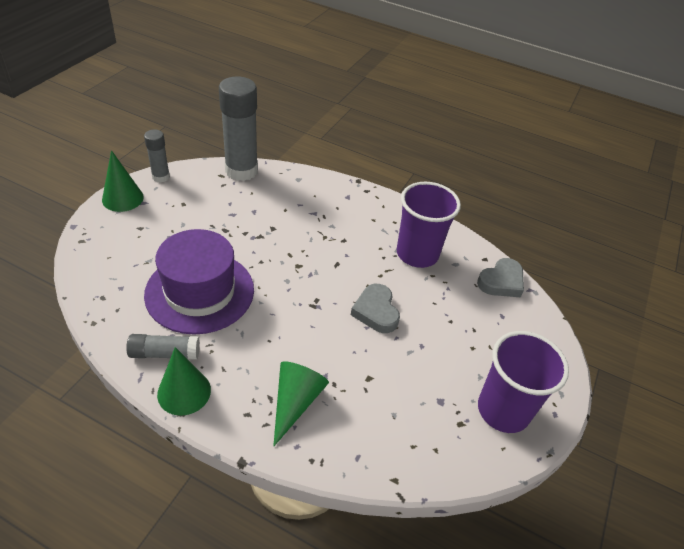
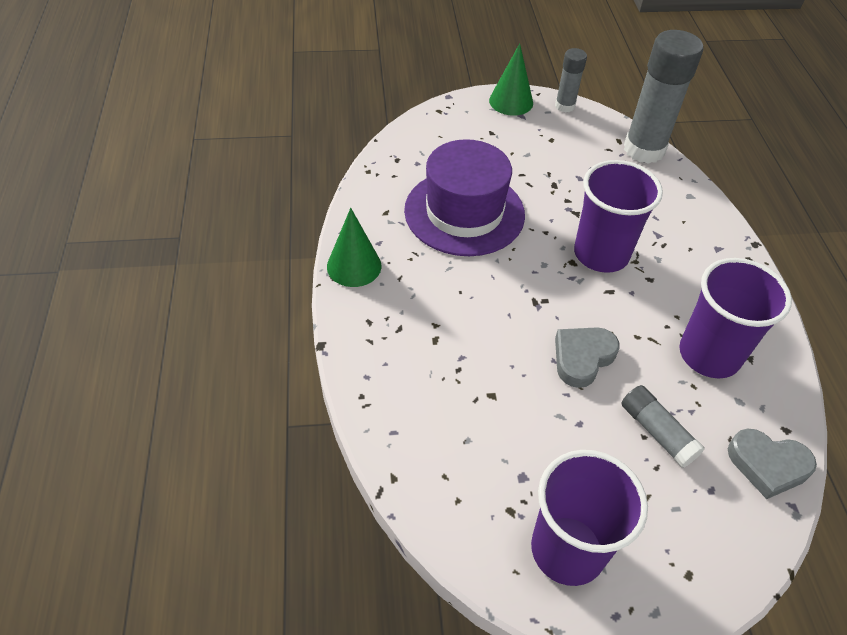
camera: 60 degrees right, 5 degrees up
(165, 353) = (379, 230): grey glue stick -> grey glue stick (657, 432)
(295, 402) = (411, 349): green cone -> none
(305, 248) = (601, 254): none -> purple cup

